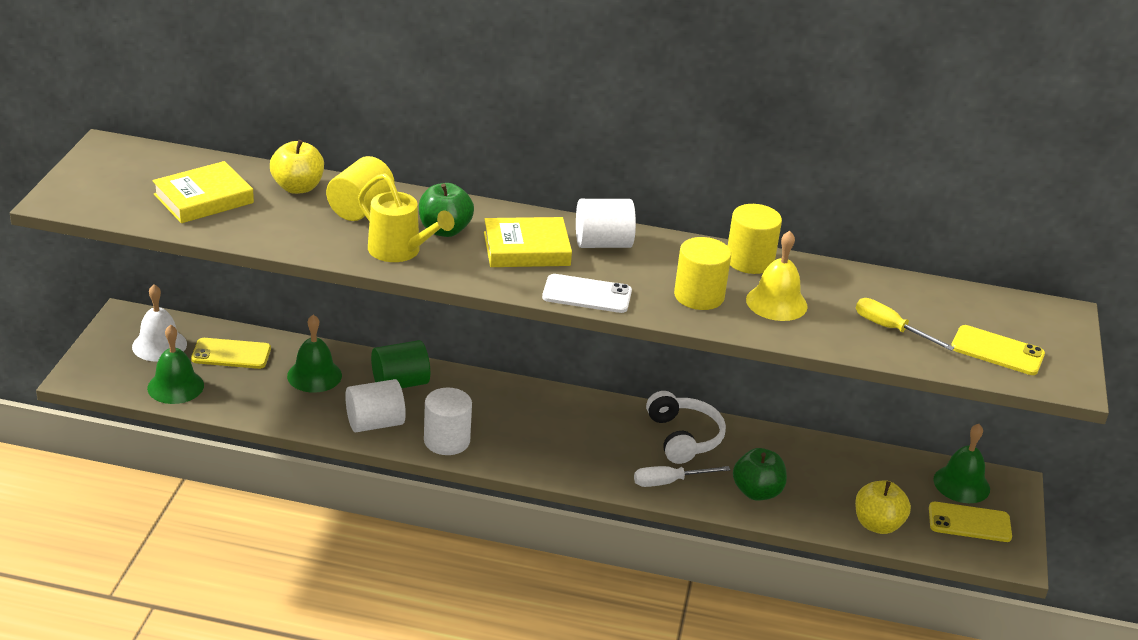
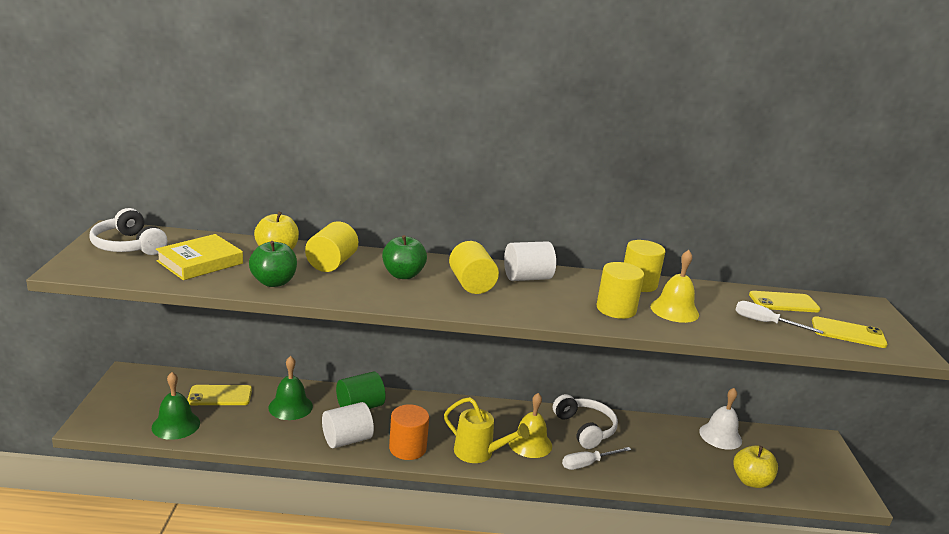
camera: 10 degrees left, 10 degrees down
(123, 170) = (128, 246): none -> white headphones
(159, 345) = (159, 393): white bell -> white bell (720, 436)
(400, 251) = (373, 291): yellow watering can -> yellow watering can (479, 453)
(447, 441) = (407, 448): white cylinder -> orange cylinder
(526, 249) = (471, 284): yellow book -> yellow cylinder
(587, 294) = (532, 313): white phone -> none
(604, 449) = (530, 443): none -> yellow bell
(757, 492) = (654, 465): green apple -> green apple (273, 282)
(890, 329) = (765, 323): yellow screwdriver -> white screwdriver
(961, 484) = (791, 444): green bell -> none
(969, 522) = (812, 472): yellow phone -> yellow phone (783, 302)

